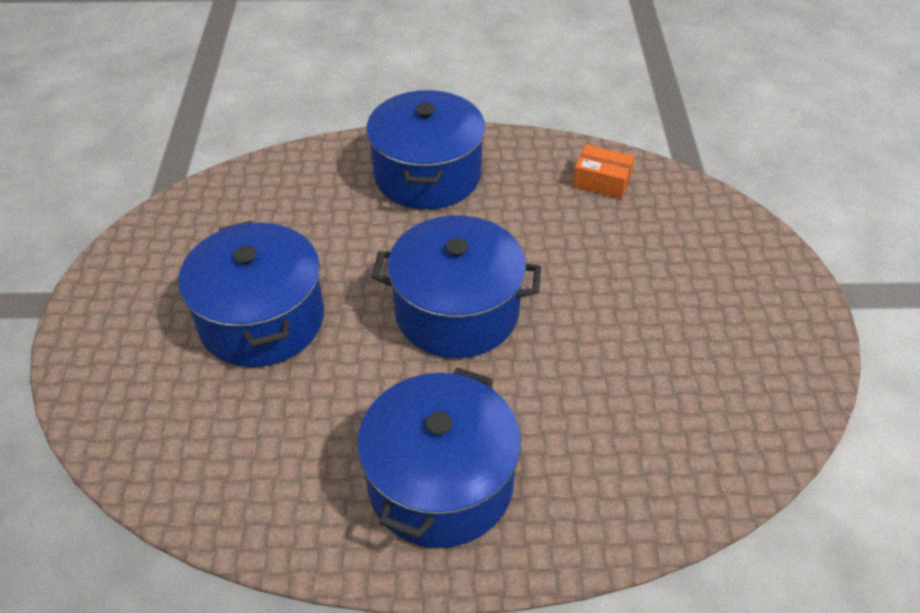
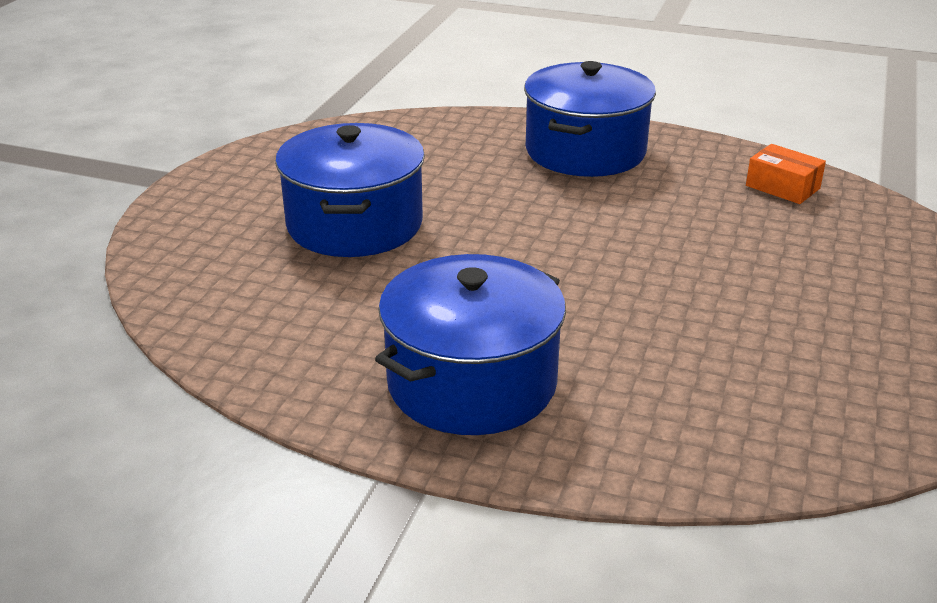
camera: 20 degrees right, 15 degrees down
(456, 311) = (562, 256): blue pot -> none

